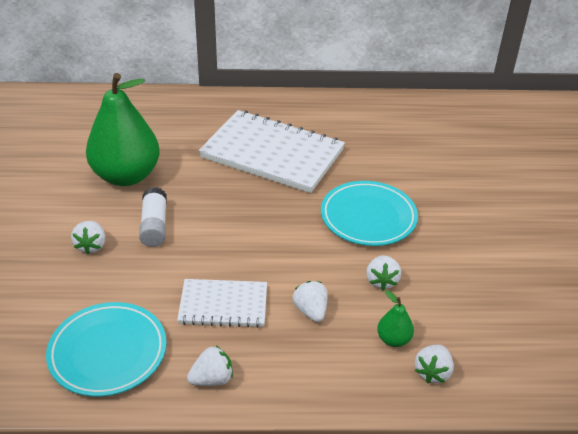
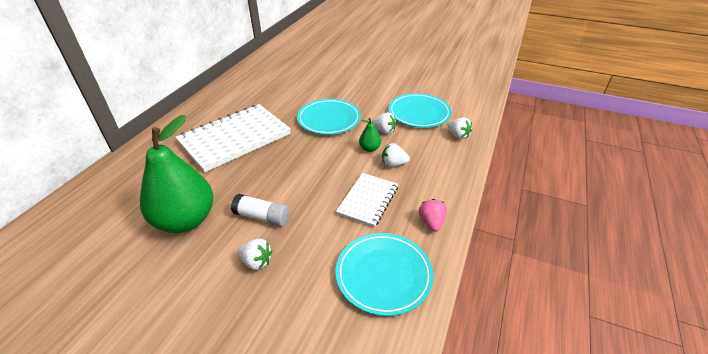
camera: 65 degrees left, 0 degrees up
(212, 379) = (431, 222): white strawberry -> pink strawberry
(393, 339) = (430, 141): green pear -> green pear (369, 148)
(460, 309) = (419, 113): none -> turquoise plate

